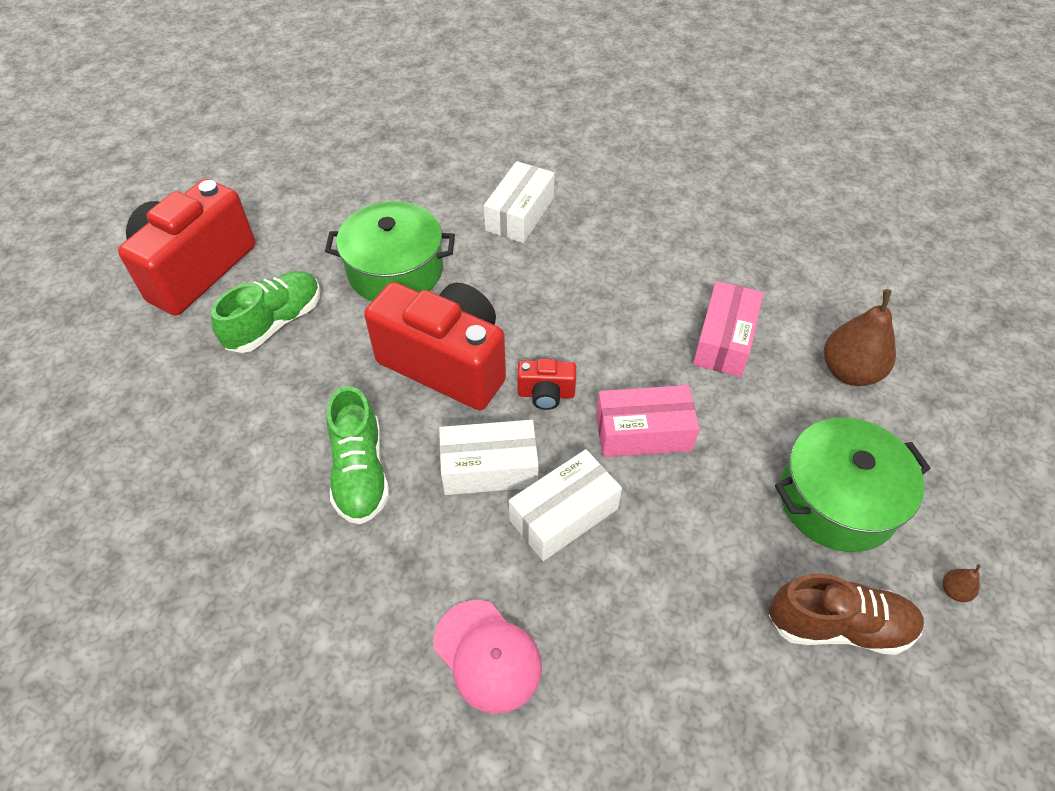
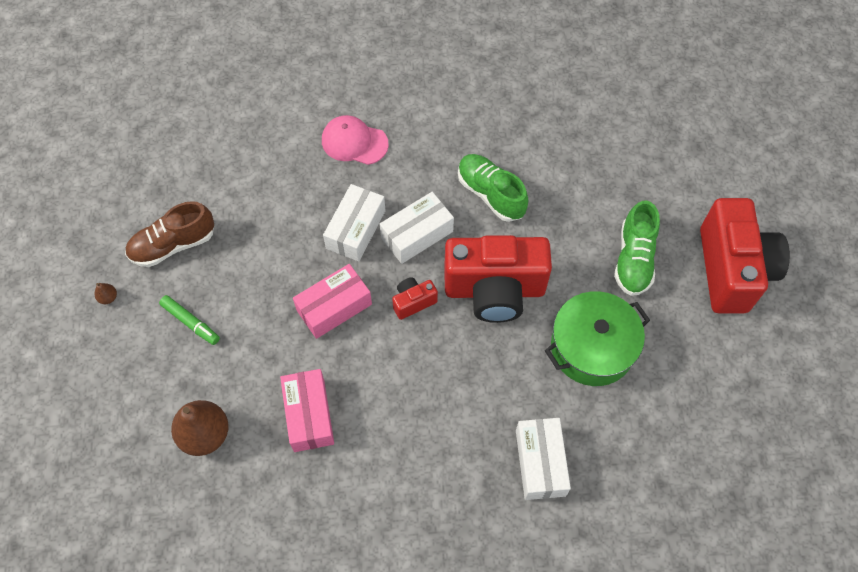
camera: 150 degrees right, 10 degrees up
(838, 500) = (190, 322): green pot -> green marker

